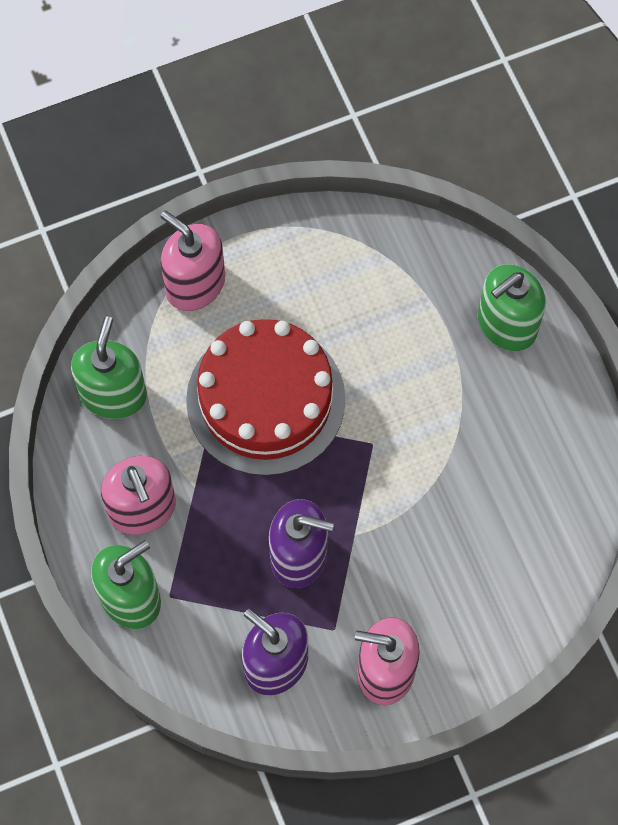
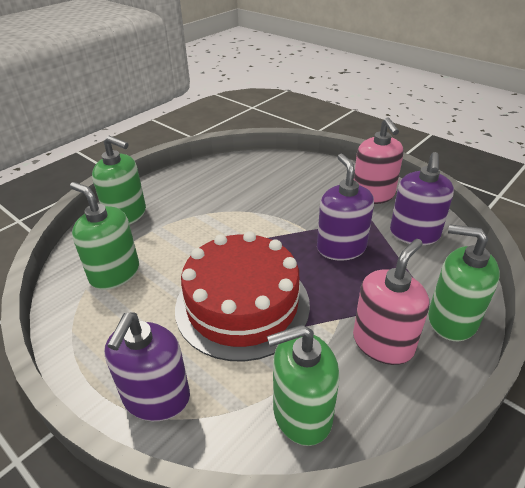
camera: 115 degrees left, 30 degrees down
(195, 284) = (156, 397): pink soap dispenser -> purple soap dispenser
(388, 285) = (114, 273): none -> green soap dispenser

